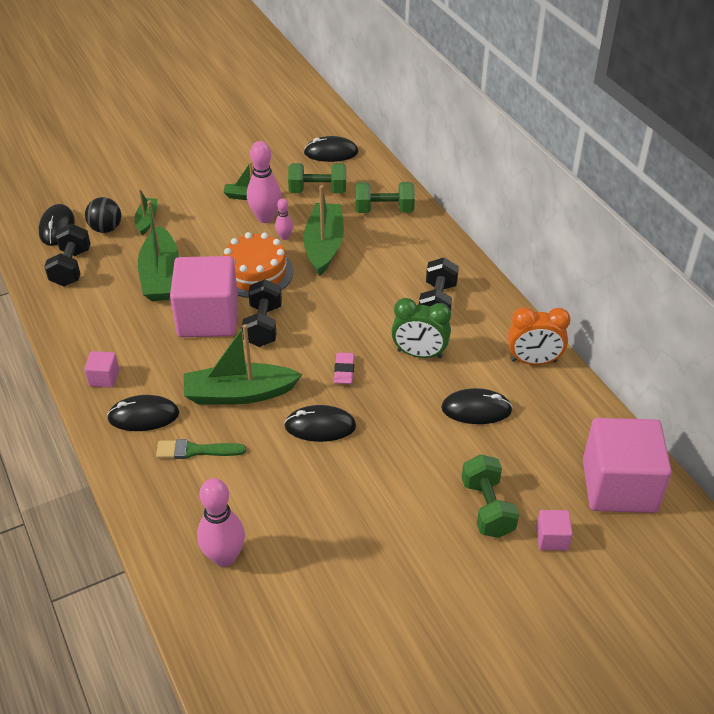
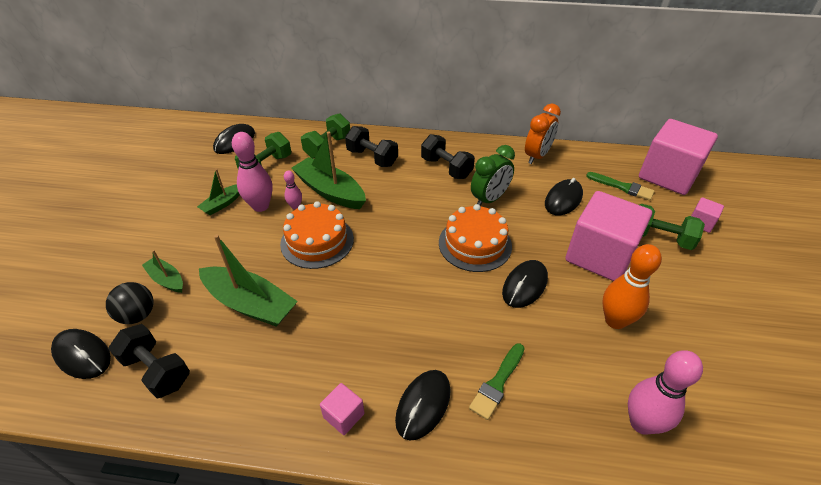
camera: 55 degrees left, 0 degrees up
(208, 318) = (339, 296): pink cube -> pink cube (599, 255)
(239, 394) = (450, 318): green boat -> none
(263, 325) = (383, 266): black dumbbell -> black dumbbell (372, 158)
(329, 505) = (615, 320): none -> orange bowling pin
(344, 371) = (475, 244): pink eraser -> orange cake
(551, 451) = (622, 187): none -> green brush

